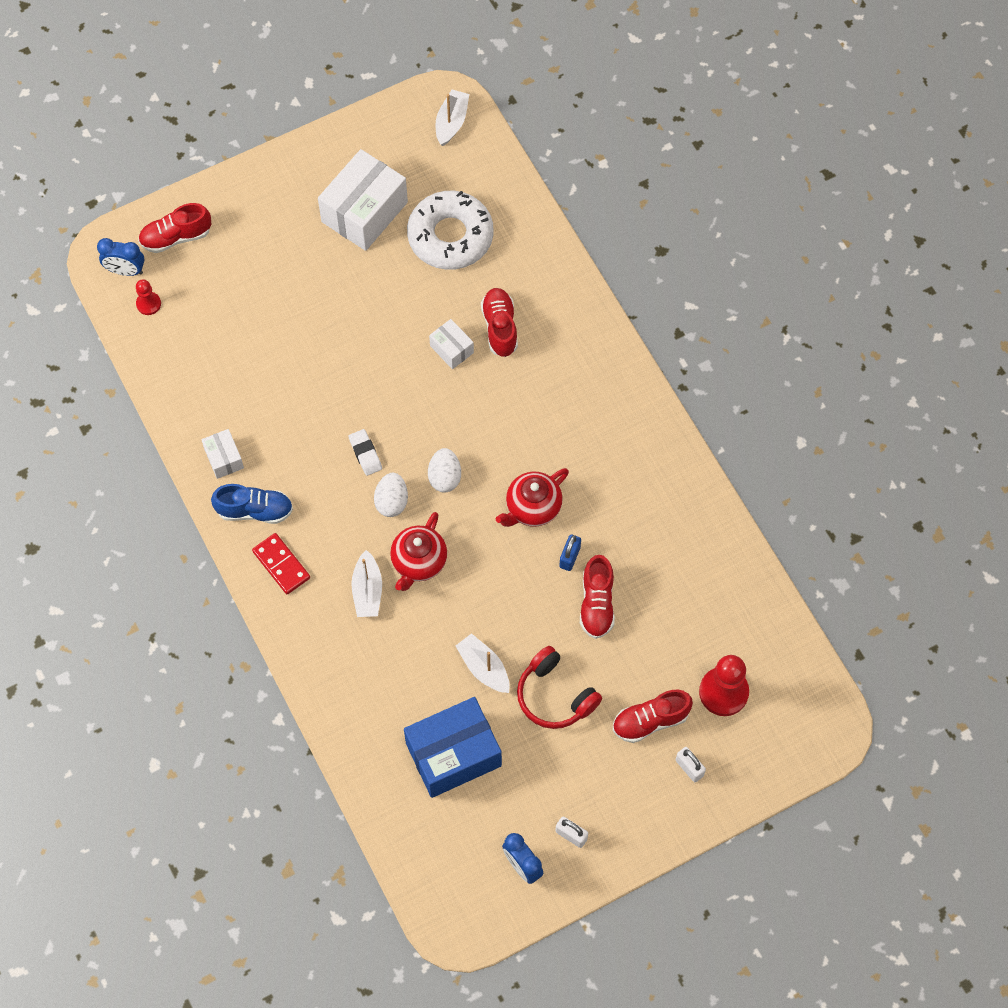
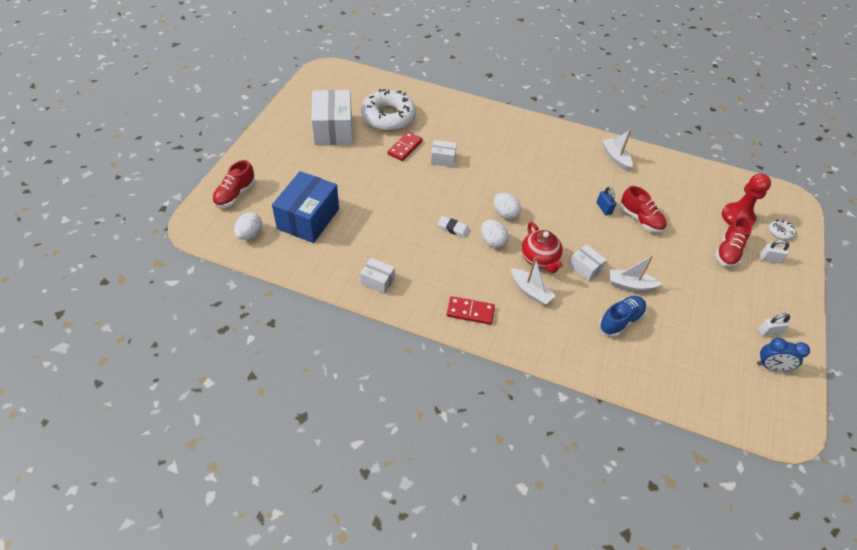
camera: 45 degrees left, 15 degrees down
(125, 271) = (218, 227): blue clock -> none
(148, 304) = (250, 234): red pawn -> white egg
(255, 510) = (424, 295): blue shoe -> blue shoe (620, 320)
(423, 299) = (405, 148): none -> red domino
(451, 122) = (338, 76): white boat -> white boat (615, 158)
(453, 754) = (670, 338): blue box -> blue box (308, 219)
(457, 611) = (585, 268): none -> white box
(500, 327) = (455, 138): red shoe -> none
(532, 508) = (561, 199): red teapot -> none
(555, 696) = (676, 272): red headphones -> none
(751, 750) = (780, 232): none -> white donut

